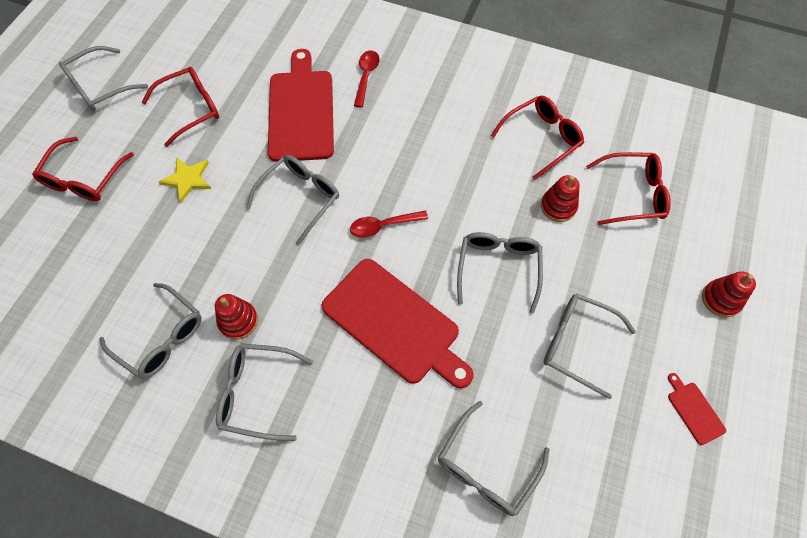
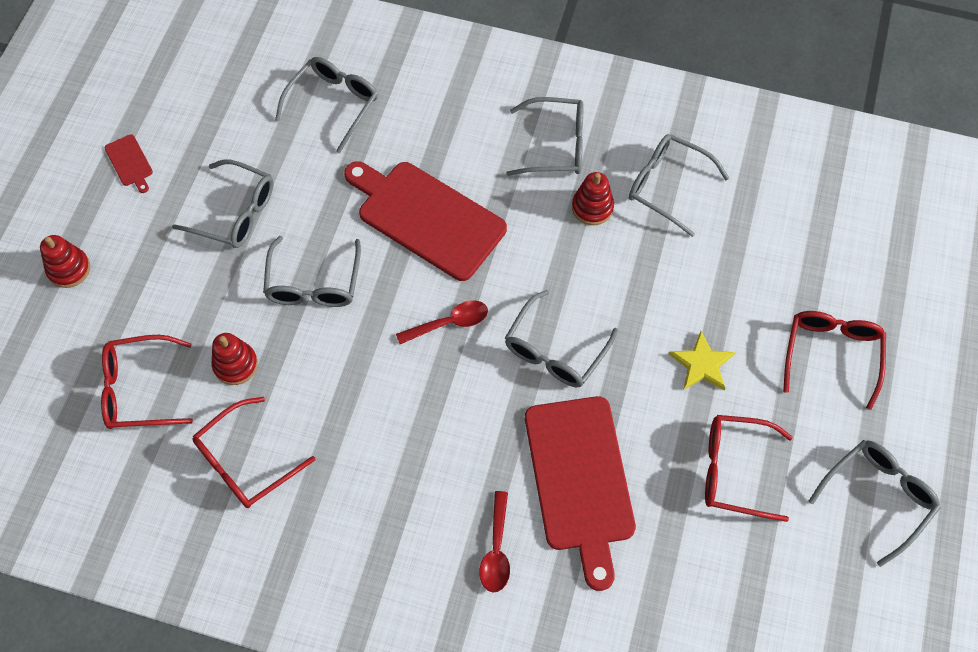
camera: 175 degrees right, 0 degrees up
(191, 109) = (734, 470): red glasses -> red glasses turned 45 degrees clockwise

